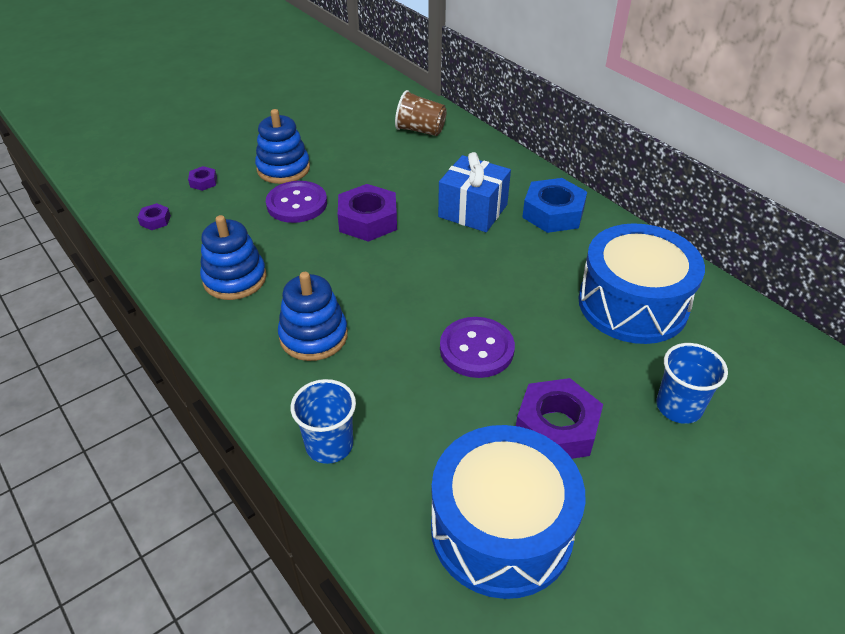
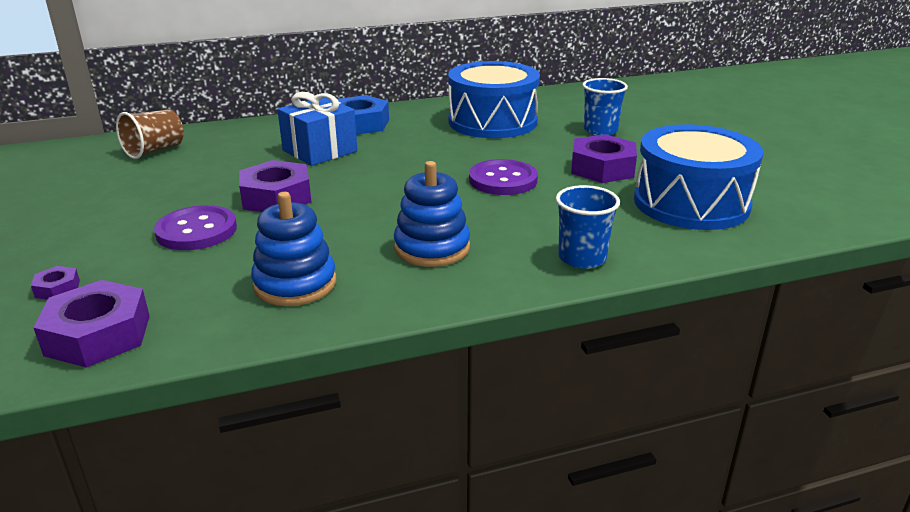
camera: 70 degrees left, 15 degrees down
(155, 220) = (98, 335): purple nut -> purple nut, size x2.13
(283, 169) = (112, 230): blue stacking toy -> none

